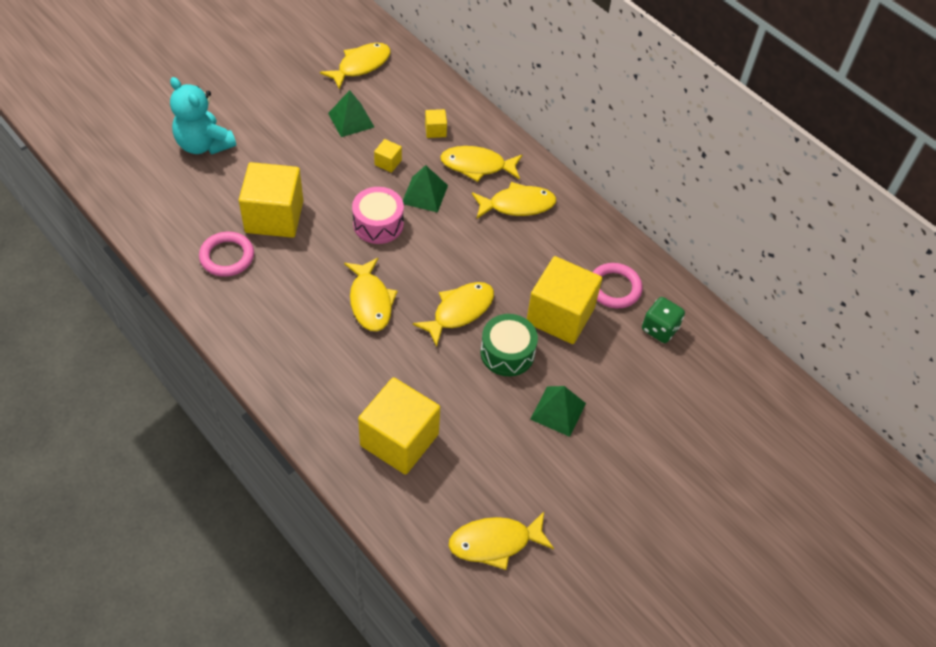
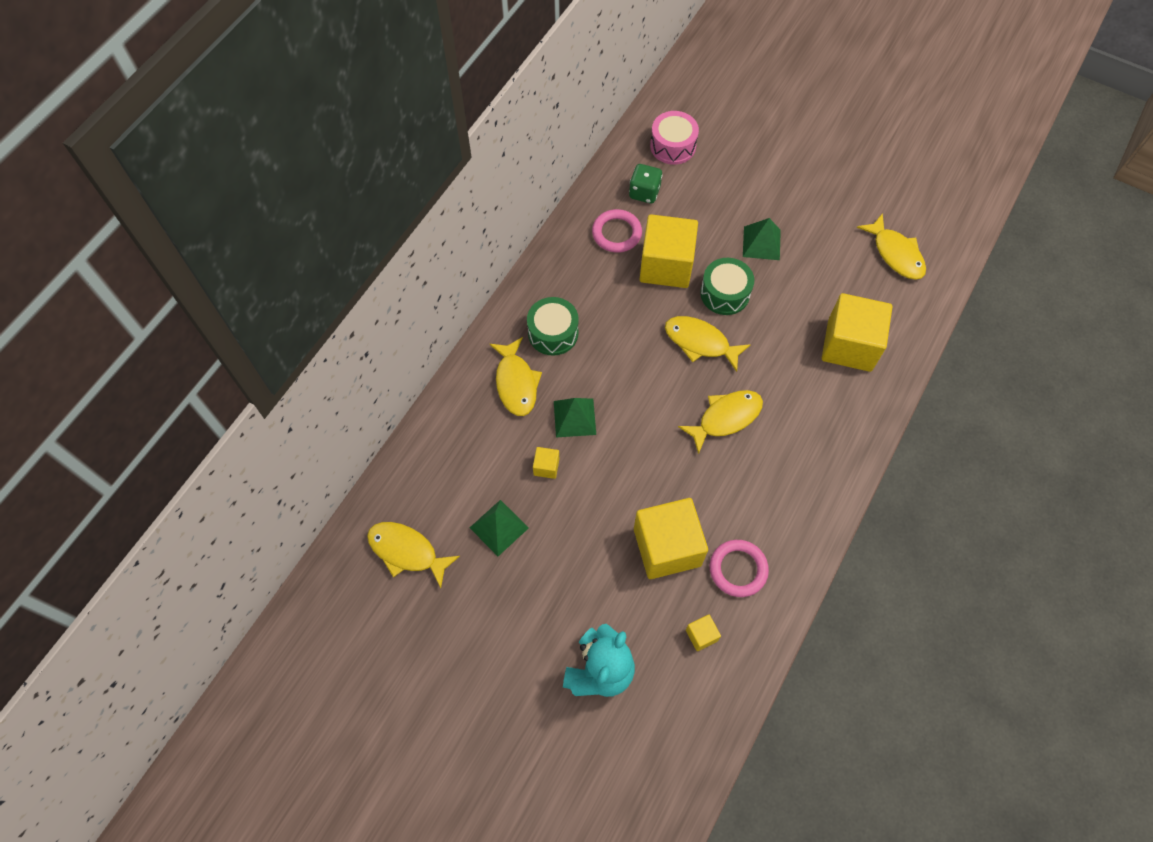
camera: 105 degrees left, 10 degrees up
(378, 224) = (631, 445): pink drum -> pink drum (673, 146)
(435, 130) = (481, 437): yellow cube -> yellow cube (701, 635)
(517, 205) = (553, 333): yellow fish -> green drum

